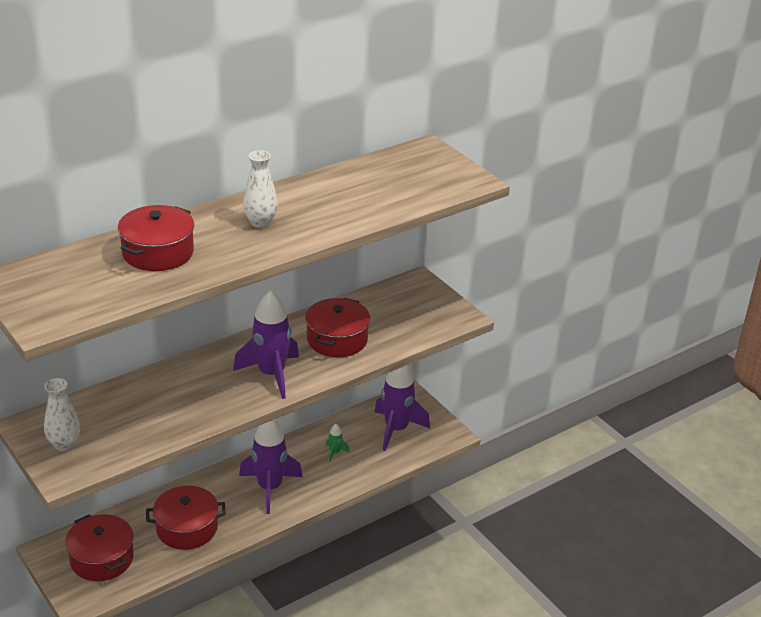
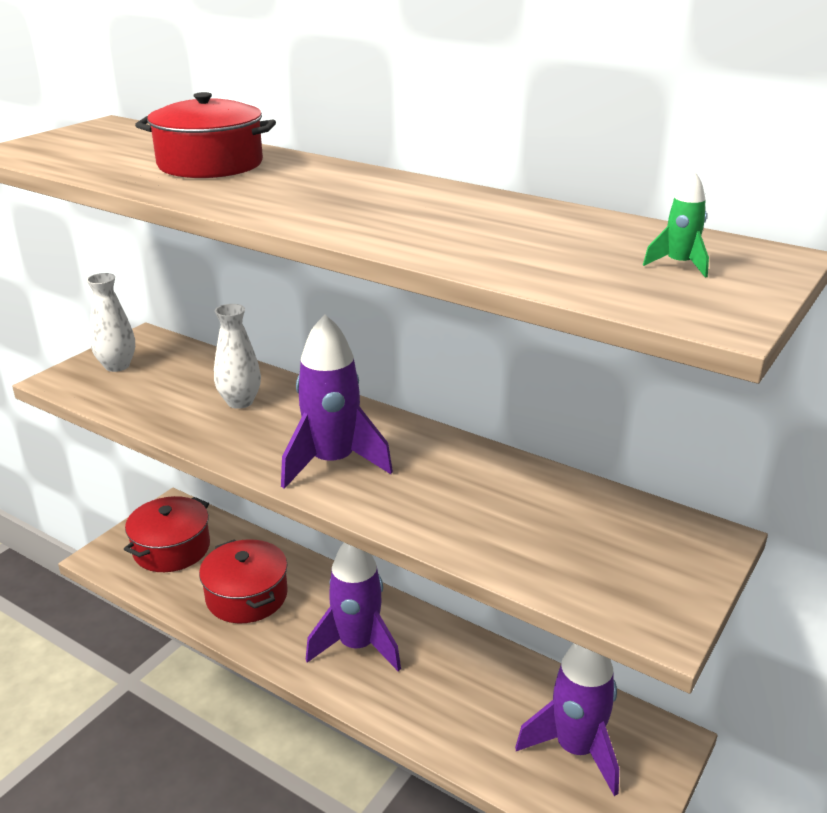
camera: 70 degrees right, 5 degrees down
(260, 222) = (343, 195): white vase -> white vase (240, 402)
(335, 453) = (470, 690): green rocket -> green rocket (679, 265)
(337, 339) = (463, 497): red pot -> none

